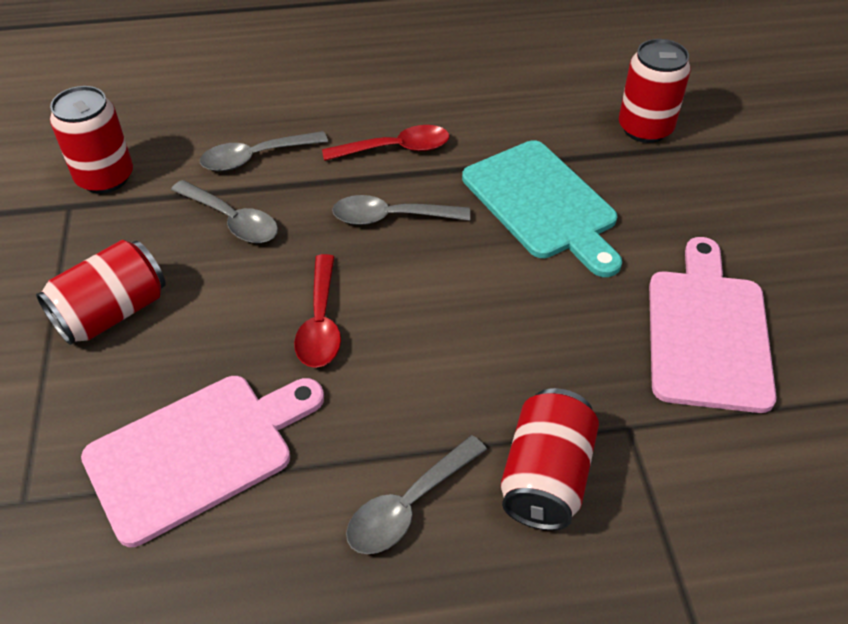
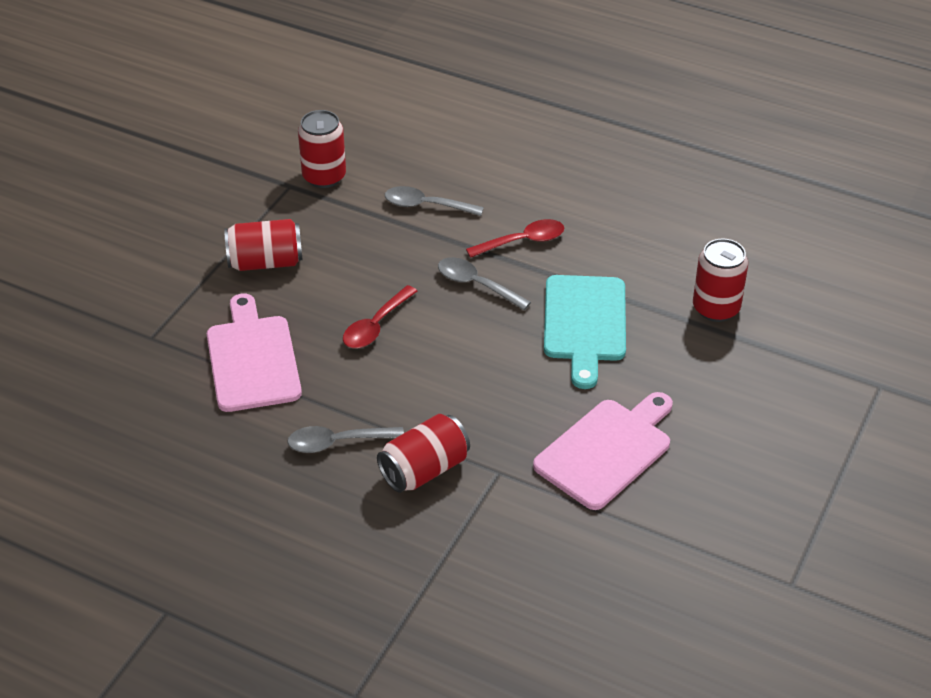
camera: 35 degrees right, 5 degrees down
(197, 452) = (252, 359): pink cutting board -> pink cutting board turned 105 degrees counterclockwise
(232, 220) = (377, 240): grey spoon -> none
(396, 149) = (523, 241): red spoon -> red spoon turned 45 degrees counterclockwise

